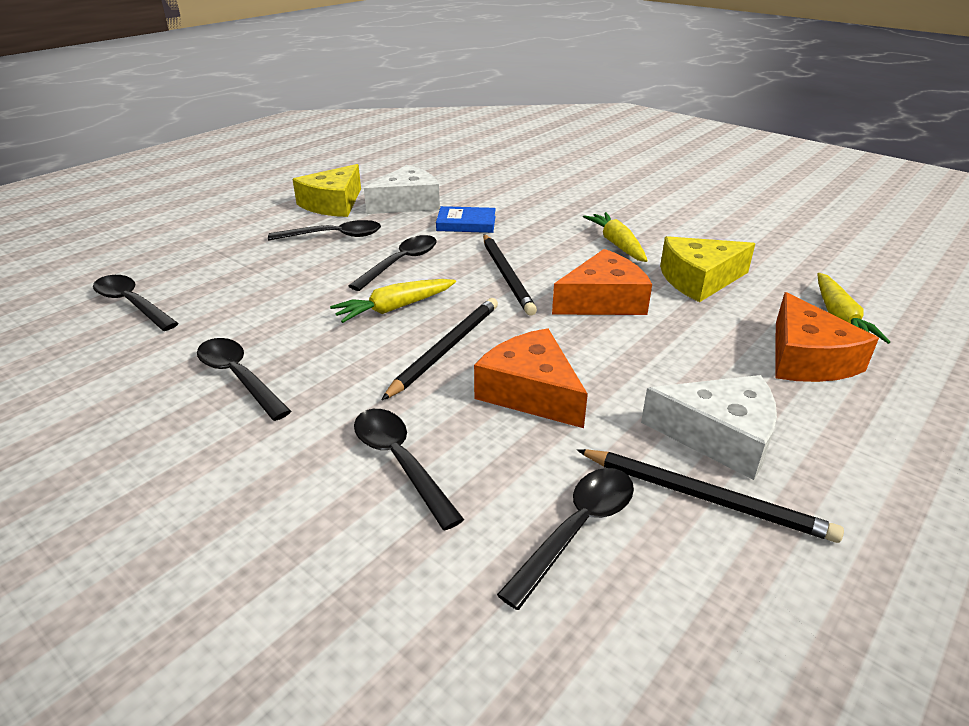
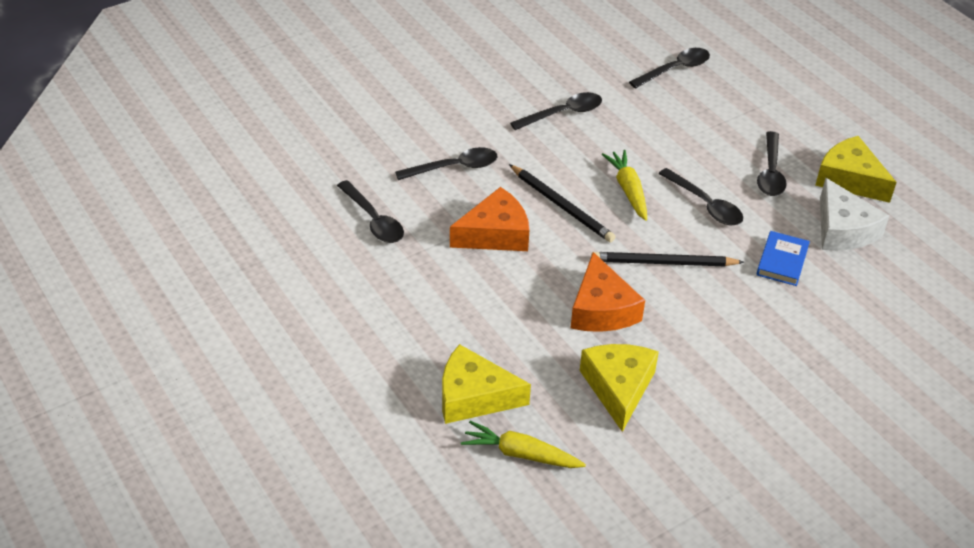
camera: 105 degrees right, 10 degrees up
(616, 244) = (708, 357): yellow carrot -> none
(704, 497) = (370, 276): black pencil -> none
(719, 436) = (413, 305): white cheese -> none
(806, 358) = (474, 396): orange cheese -> yellow cheese

